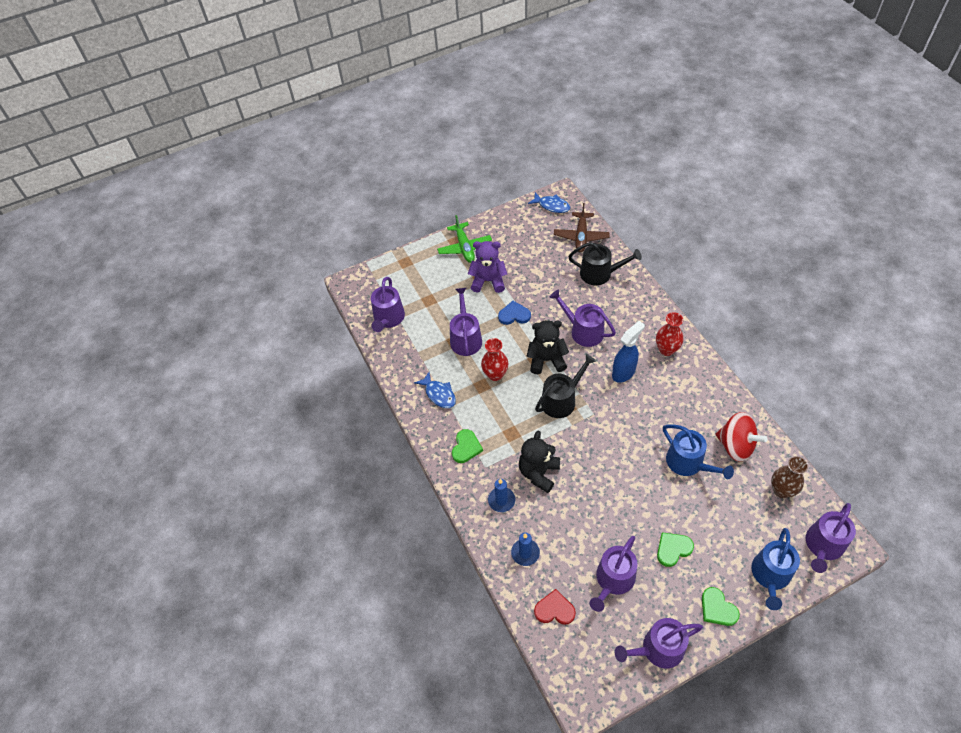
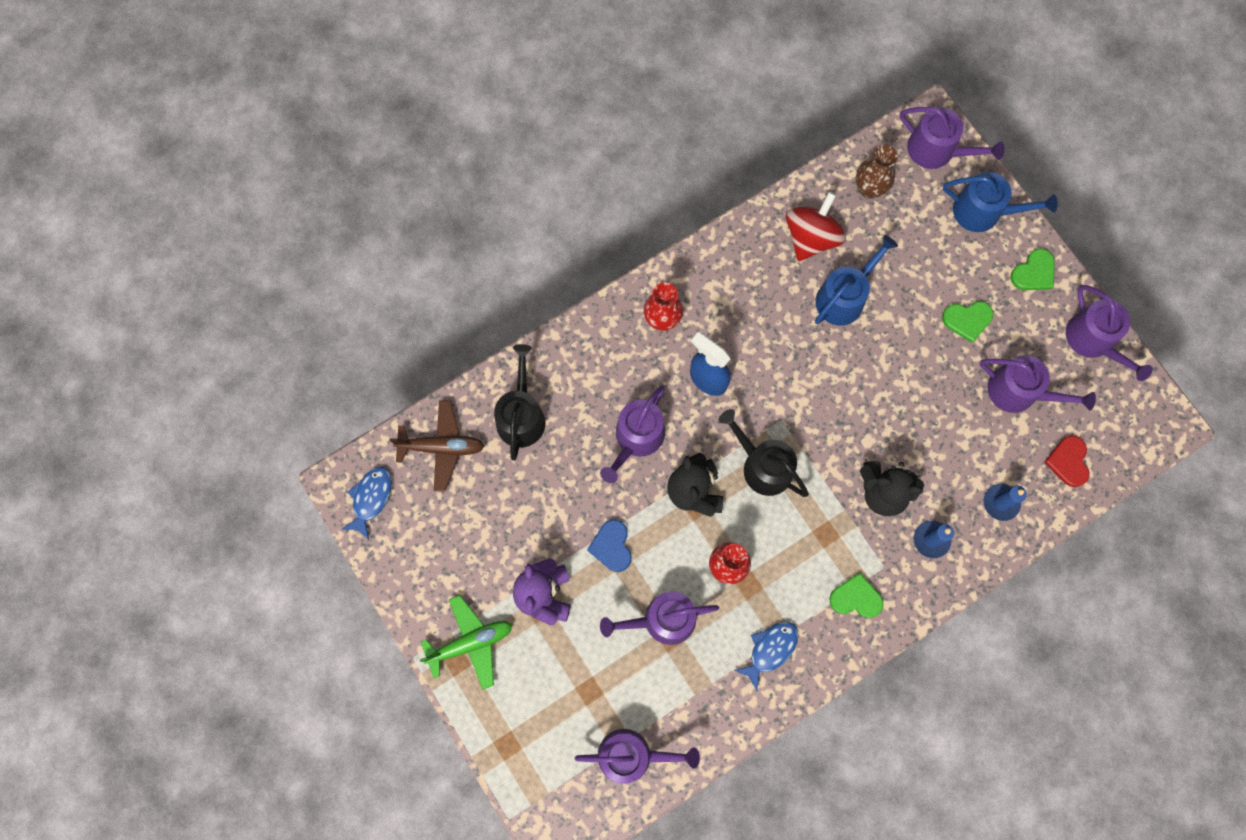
camera: 100 degrees left, 20 degrees up
(673, 549) = (967, 320): green heart -> green heart turned 60 degrees counterclockwise

